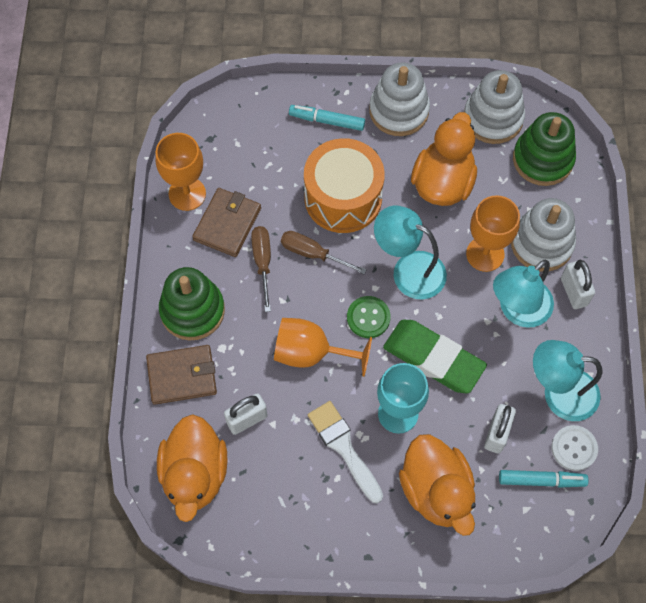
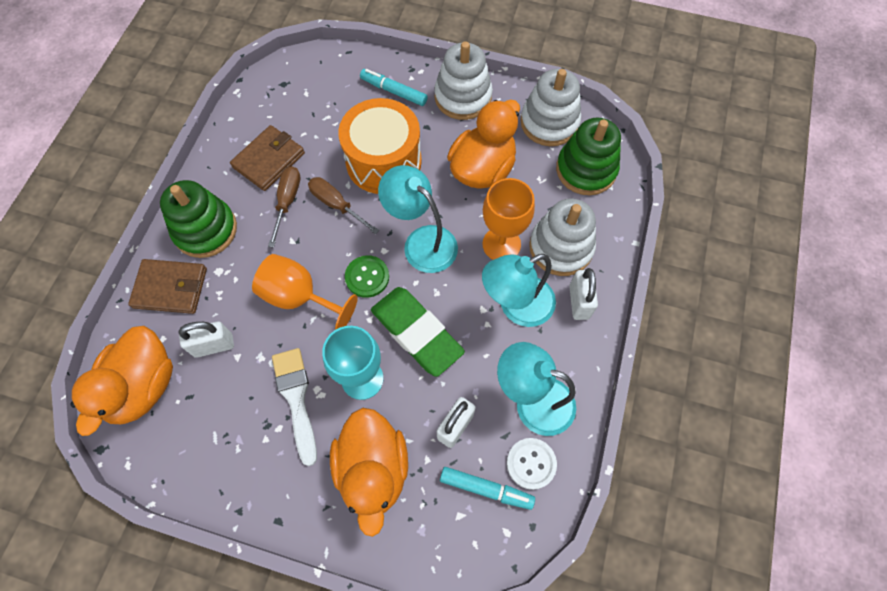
camera: 15 degrees right, 0 degrees up
(187, 194) = (244, 126): orange goblet -> none

